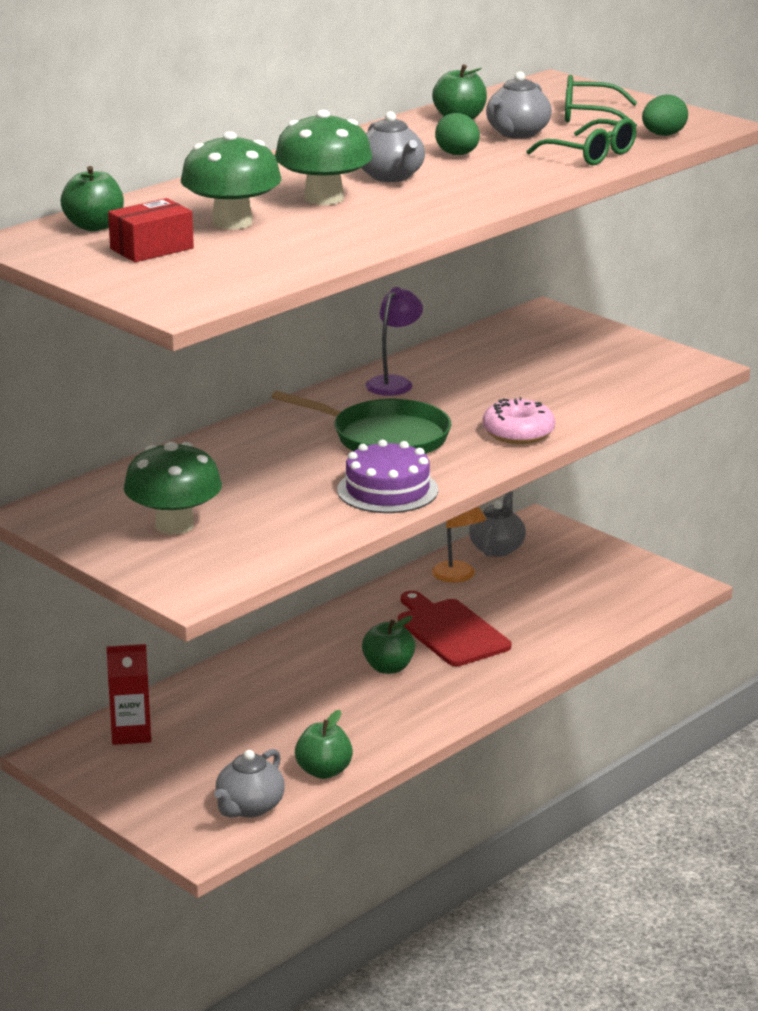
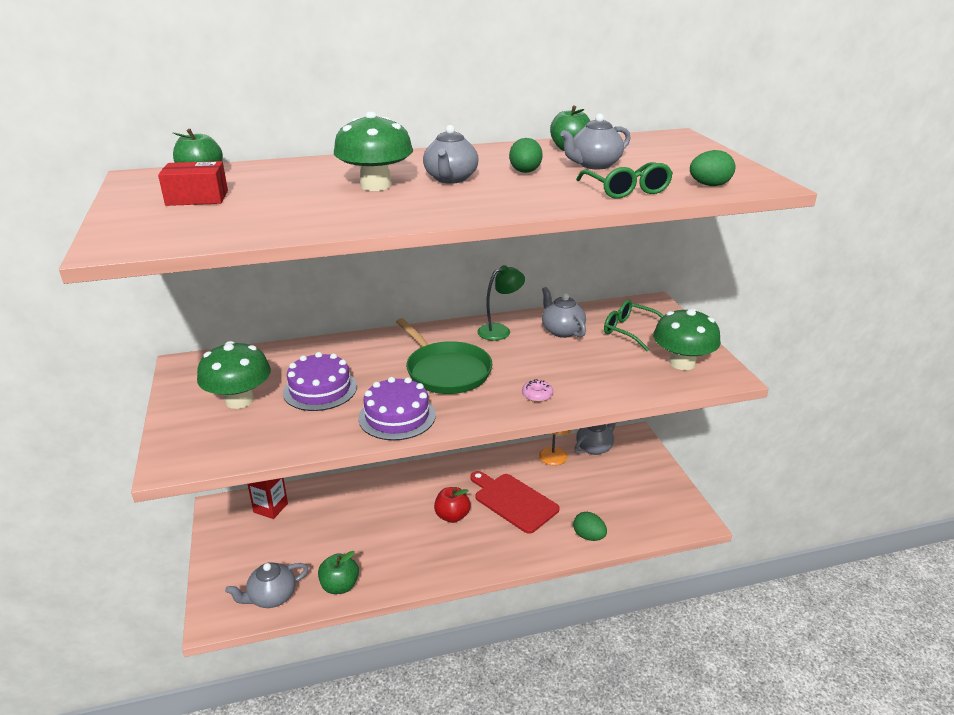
camera: 30 degrees right, 5 degrees up
(232, 222) = (284, 190): green mushroom -> green mushroom (682, 363)
(258, 491) = (320, 389): none -> purple cake
(388, 668) = (452, 516): green apple -> red apple
(394, 382) = (500, 330): purple lamp -> green lamp
(450, 631) = (513, 501): red cutting board -> red cutting board turned 45 degrees counterclockwise
(469, 365) = (562, 331): none -> grey teapot
(518, 433) = (537, 395): pink donut -> pink donut, size x0.56
(574, 636) = (588, 536): none -> green egg
(589, 115) = (669, 161): green glasses -> green glasses (629, 331)

